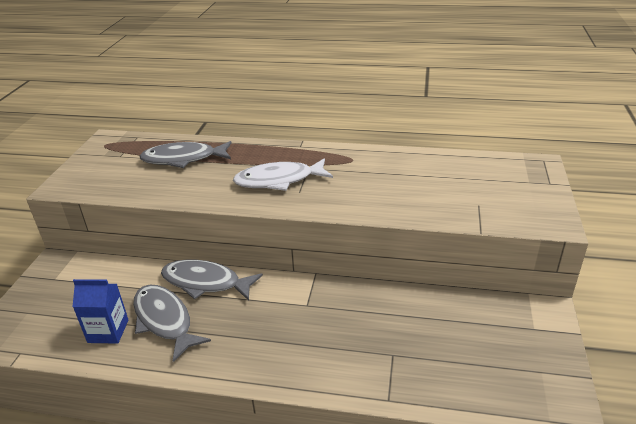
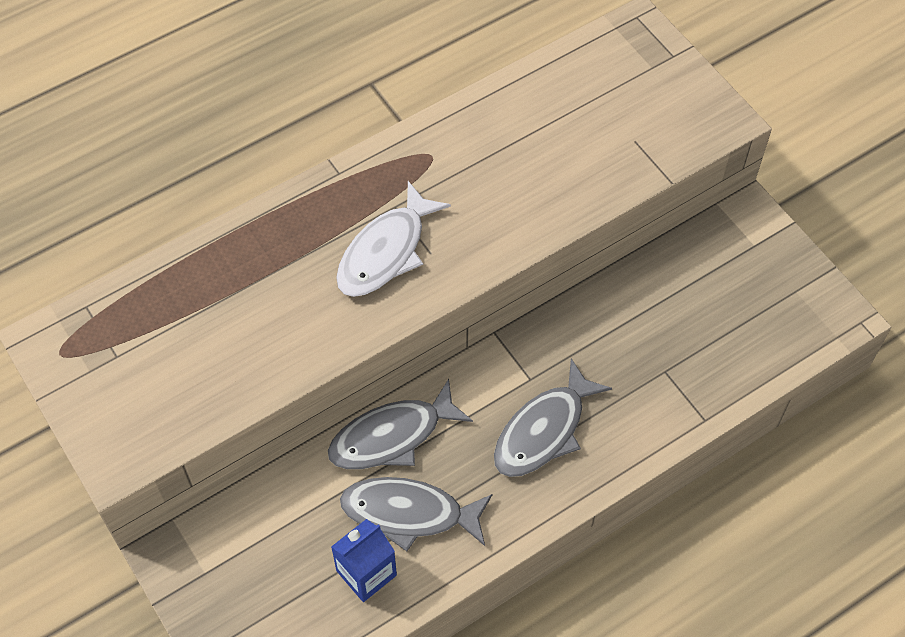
camera: 45 degrees left, 25 degrees up
(183, 159) = (216, 300): grey fish -> grey fish (544, 430)

